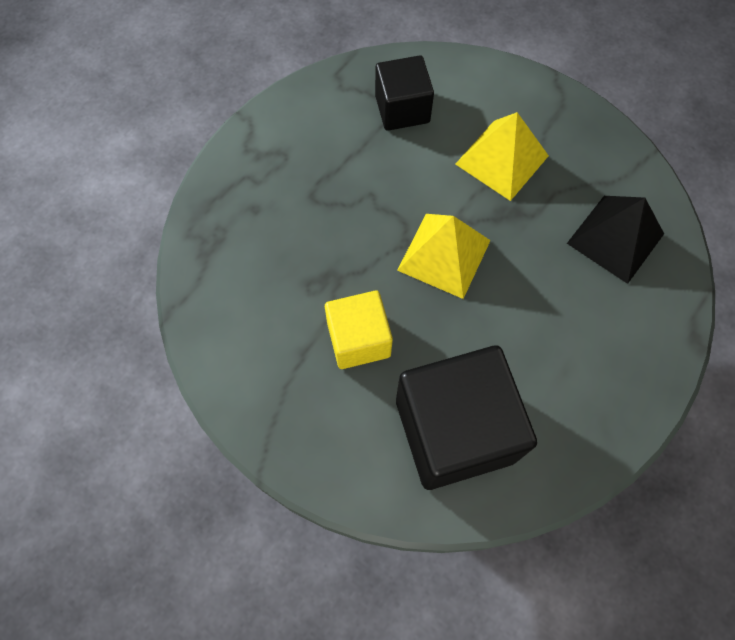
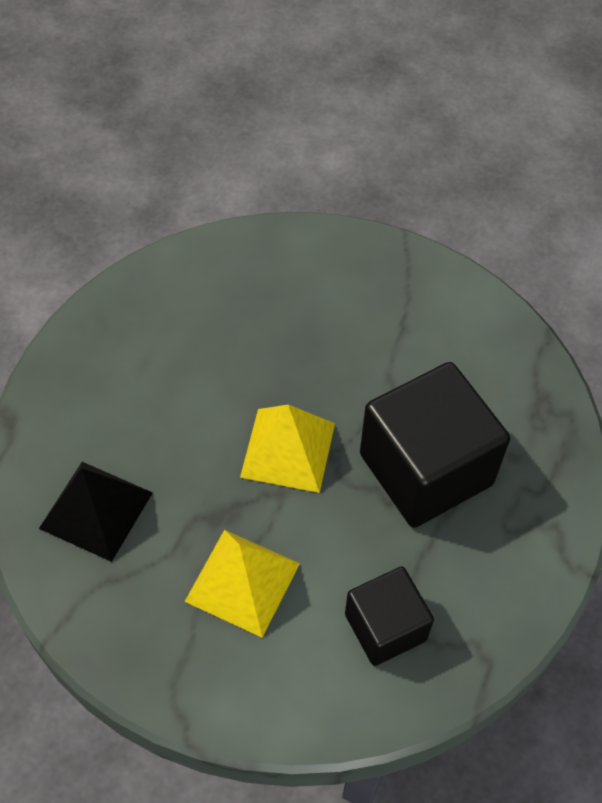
camera: 165 degrees right, 10 degrees down
(358, 339) = (353, 349): yellow cube -> none
(454, 430) = (243, 294): black cube -> black cube (425, 469)

